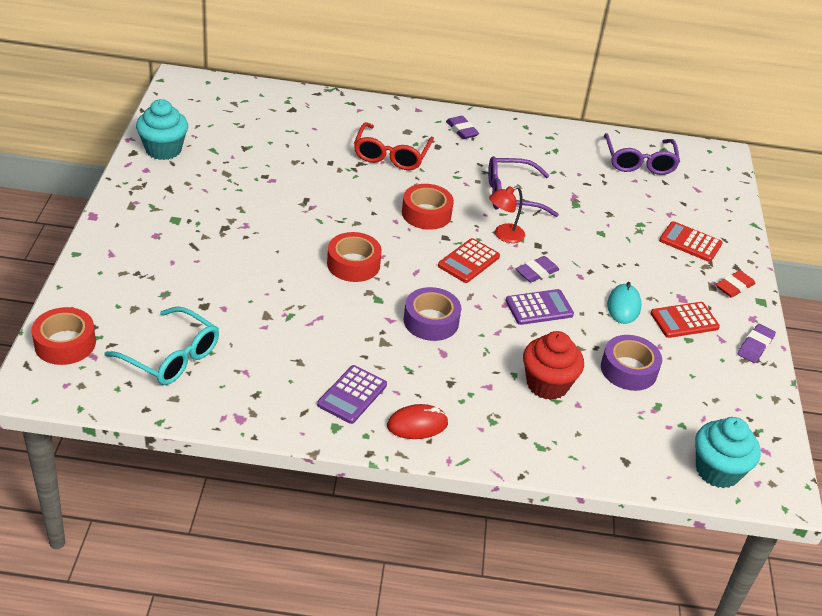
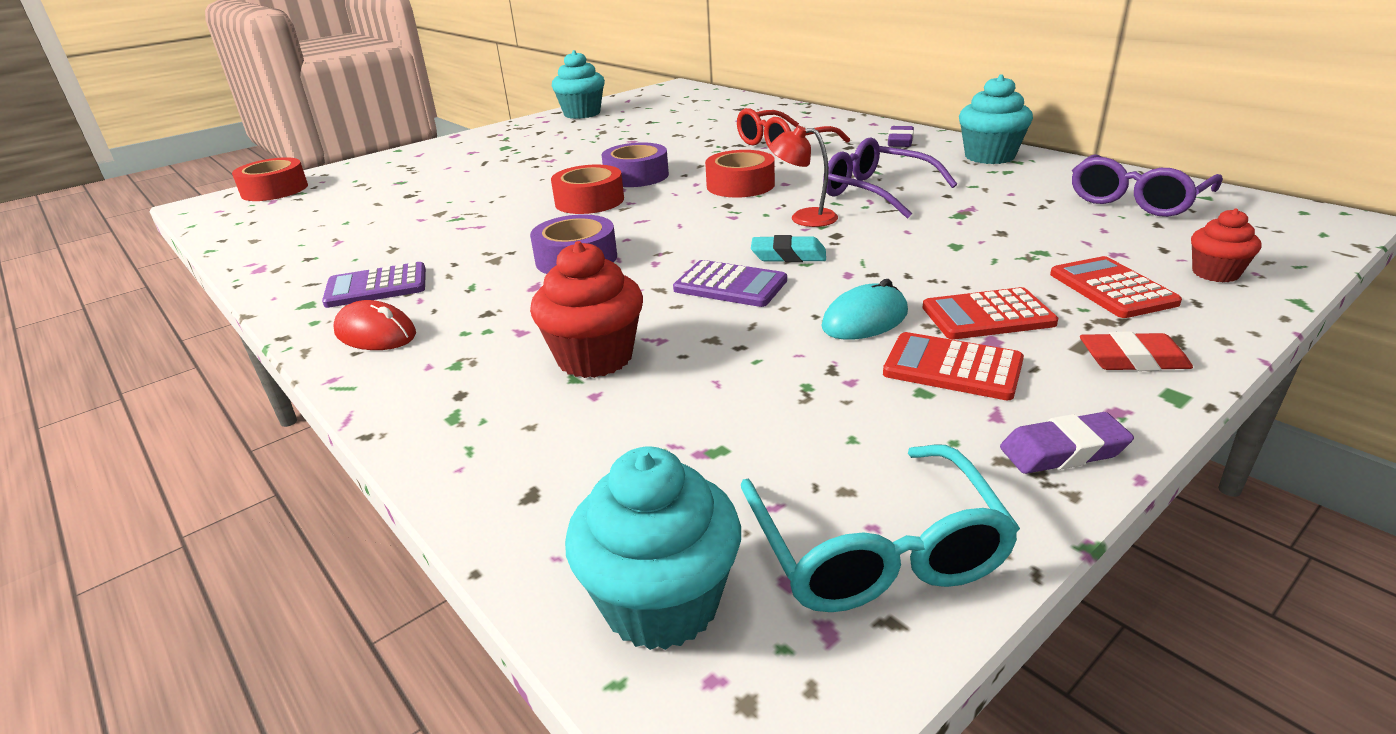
camera: 50 degrees right, 10 degrees down
(171, 357) = (314, 216): turquoise glasses -> turquoise glasses (875, 550)
(469, 261) = (717, 227): red calculator -> red calculator (987, 316)
(531, 136) = (989, 156): none -> turquoise cupcake
(536, 272) = (788, 255): purple eraser -> turquoise eraser
(628, 370) = (746, 388): purple tape -> purple tape (636, 176)
(715, 215) = (1215, 273): none -> red cupcake

